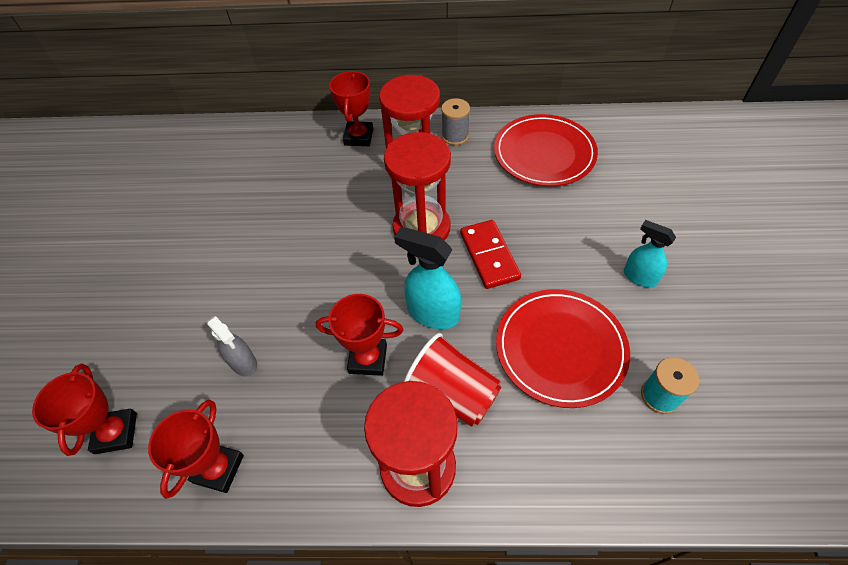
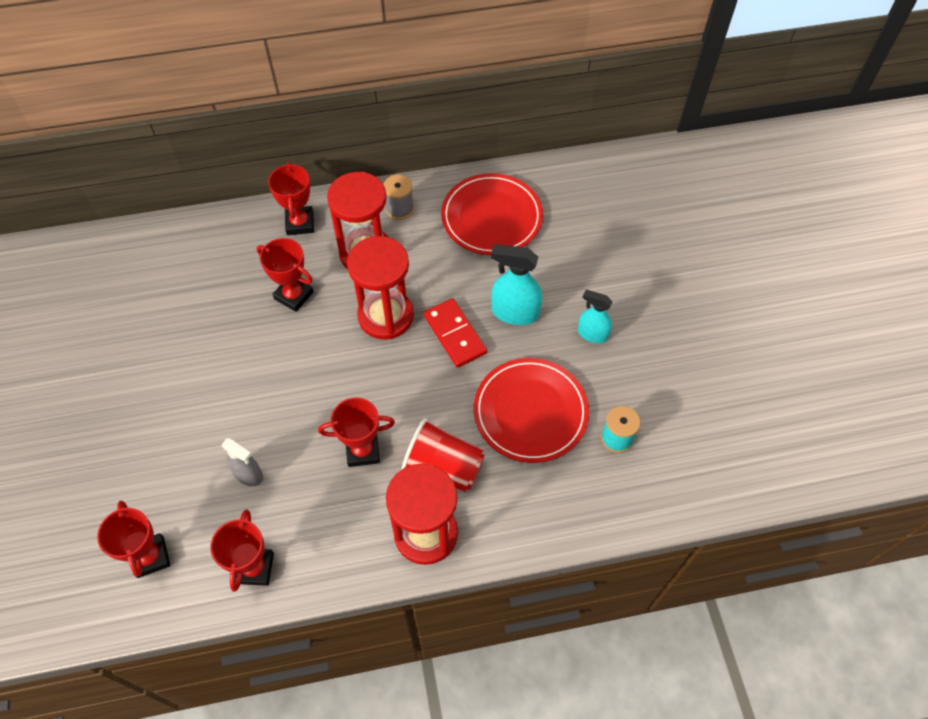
camera: 15 degrees left, 5 degrees up
(336, 197) = (293, 295): none -> red trophy
(432, 313) = (412, 398): turquoise spray bottle -> turquoise spray bottle (514, 312)

